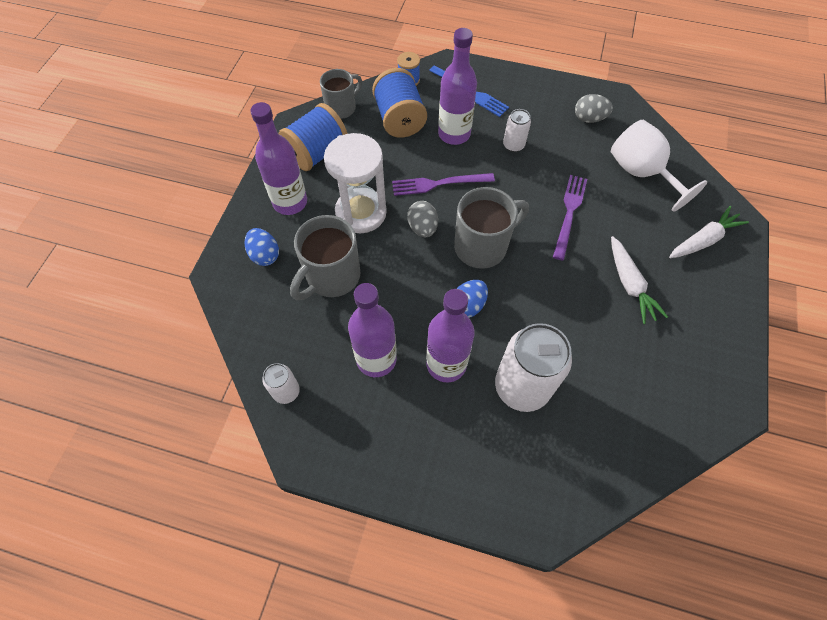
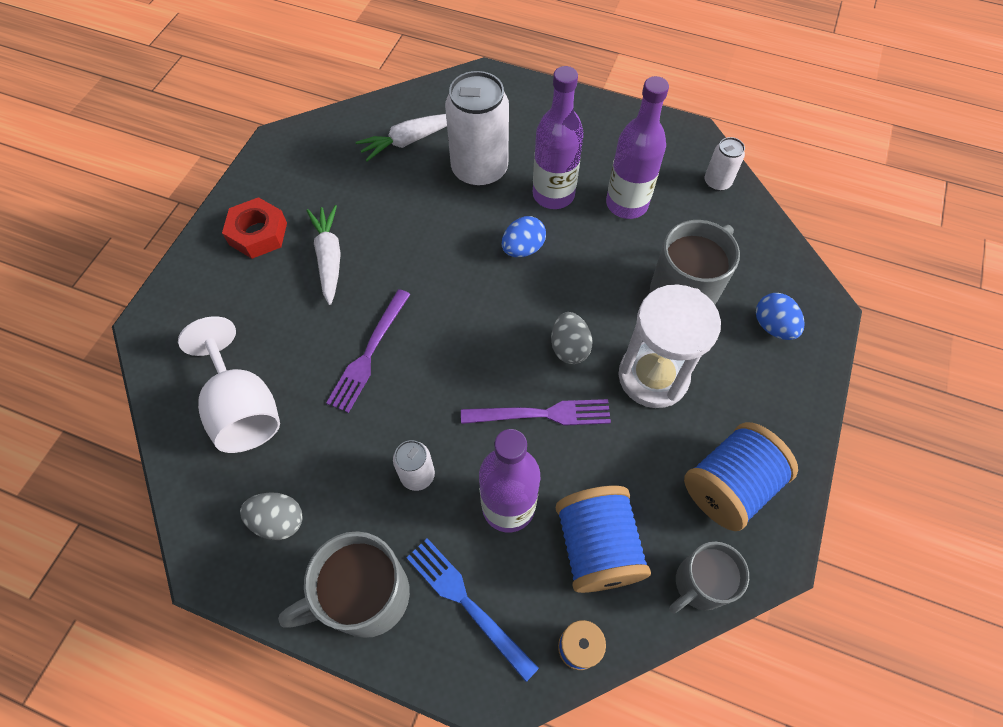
camera: 175 degrees left, 0 degrees up
(290, 202) = (755, 400): purple bottle -> none
(482, 246) = (494, 317): grey mug -> grey mug (365, 596)
(700, 302) = (258, 233): none -> red nut
(703, 240) = (213, 303): white carrot -> white carrot (409, 141)

